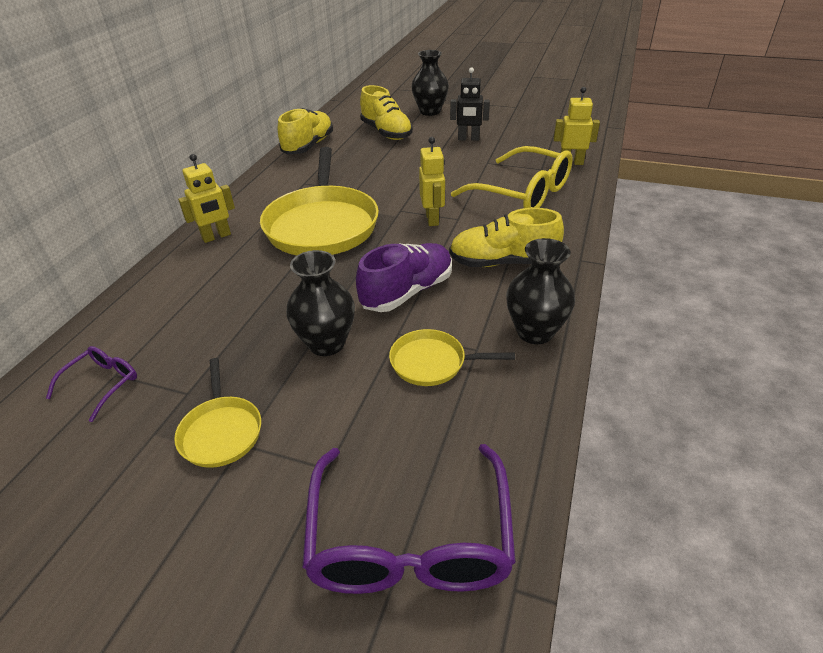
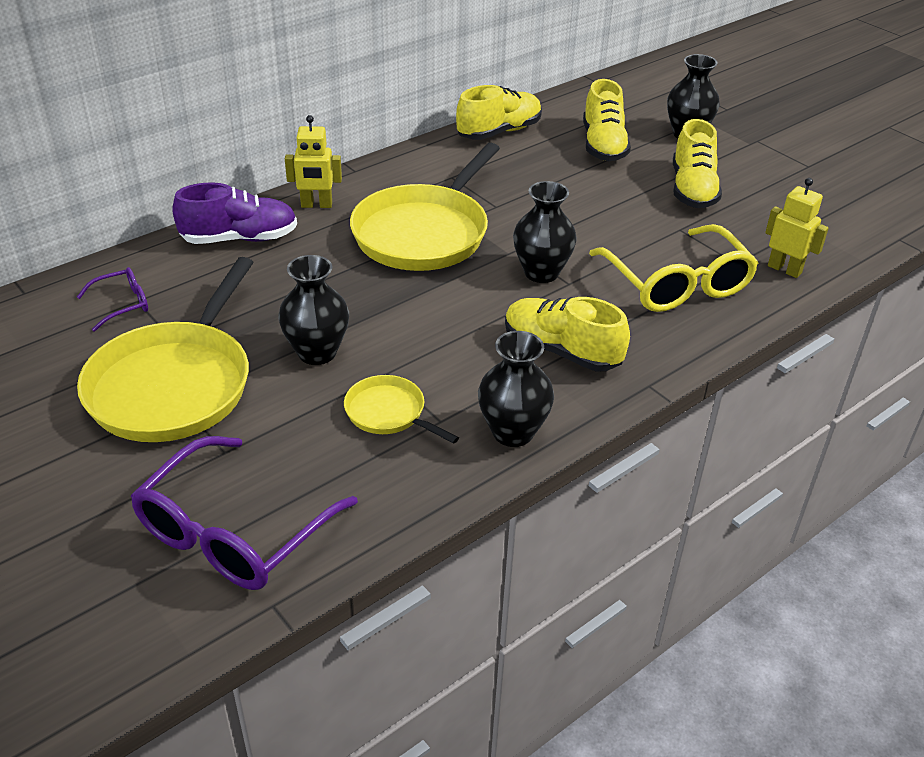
camera: 30 degrees right, 0 degrees up
(221, 431) = (174, 384): yellow pan -> yellow pan, size x2.08
(407, 292) = (435, 338): purple shoe -> purple shoe (240, 238)
(432, 219) = (541, 272): yellow robot -> black vase
(468, 139) = (692, 189): black robot -> yellow shoe

